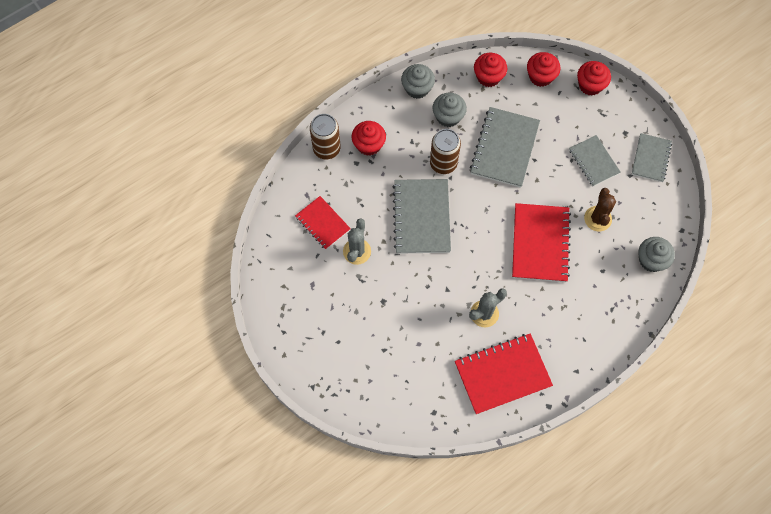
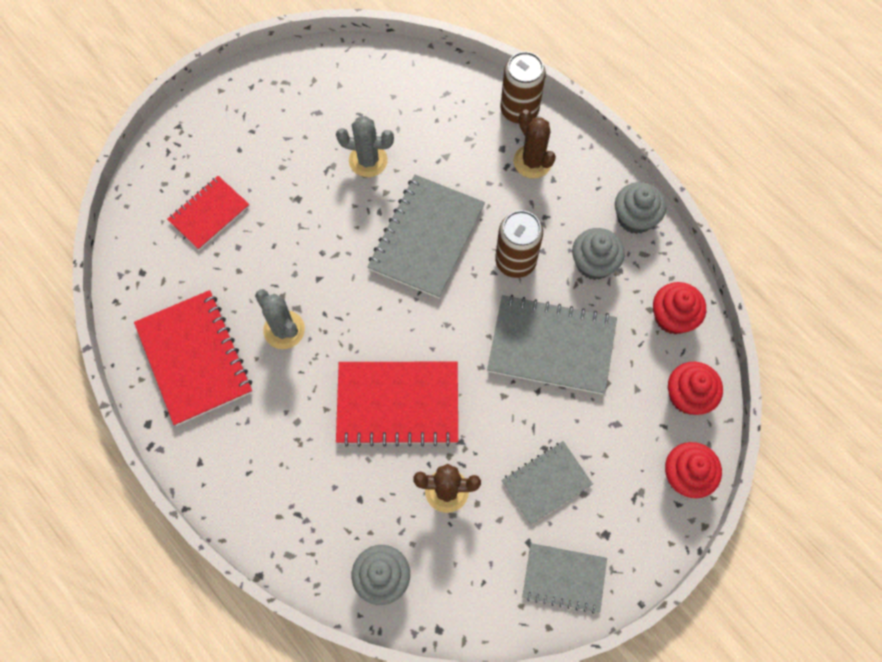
camera: 85 degrees right, 0 degrees up
(322, 223) = (406, 116): red notebook -> red notebook (209, 214)
(369, 145) = (532, 161): red cupcake -> brown cactus
(421, 217) = (426, 238): grey notebook -> grey notebook turned 60 degrees counterclockwise

